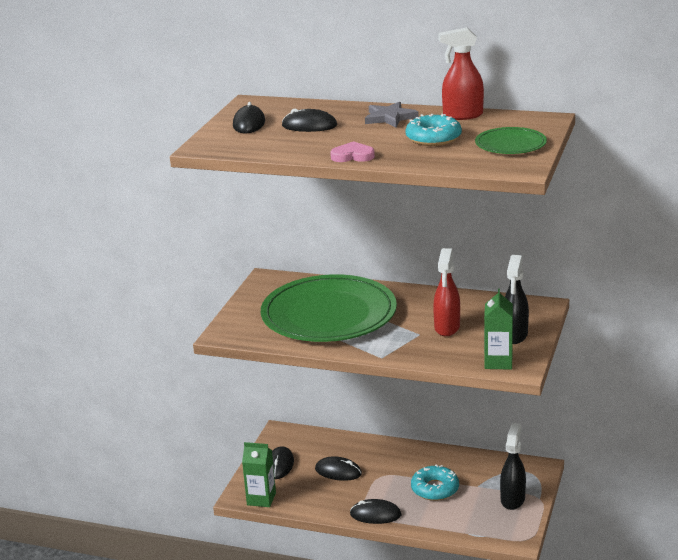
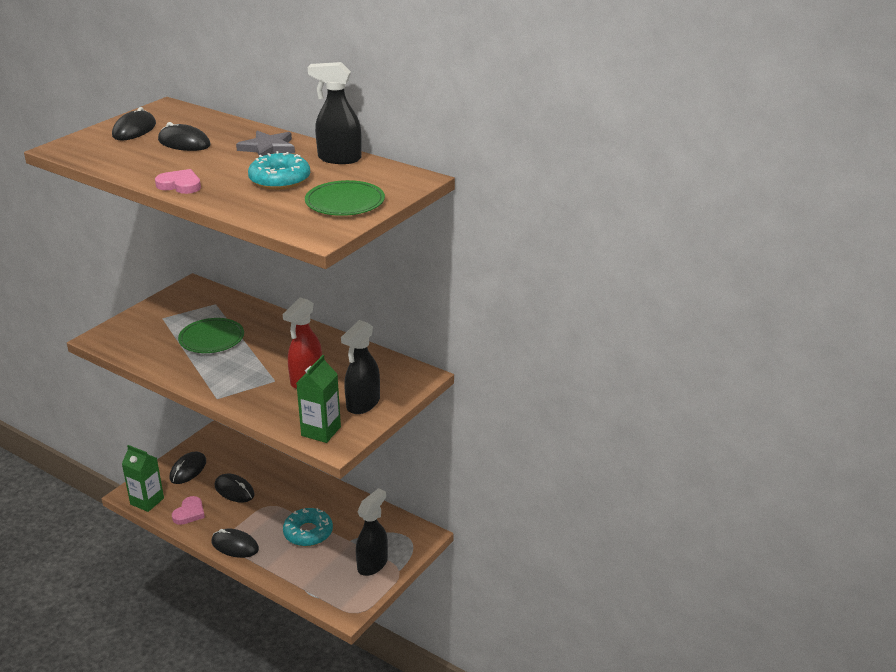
camera: 15 degrees right, 5 degrees up
(310, 499) = (189, 513): none -> pink heart
(329, 314) = (211, 338): green plate -> green plate, size x0.46
(462, 115) = (339, 159): red spray bottle -> black spray bottle

